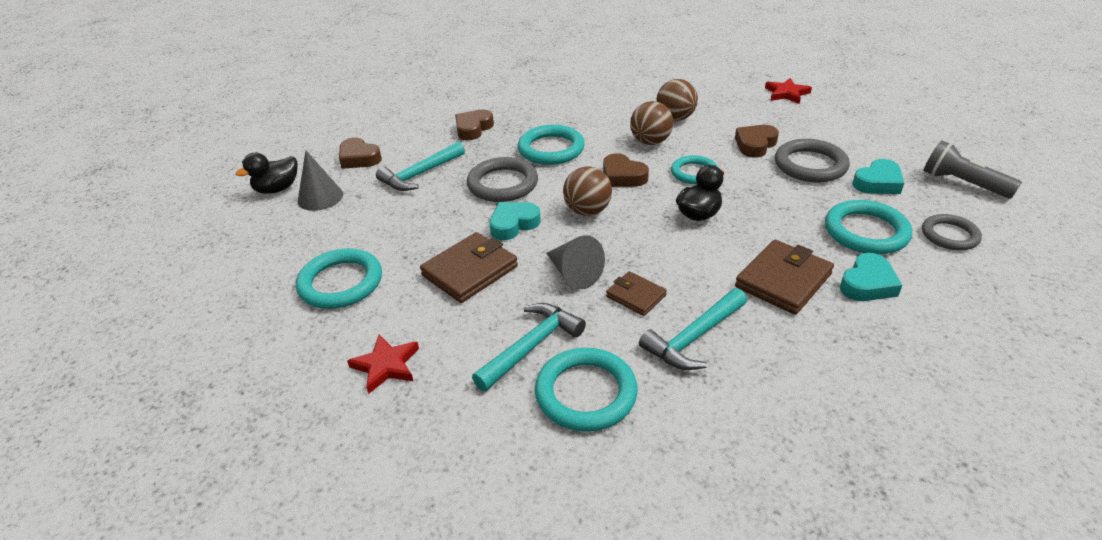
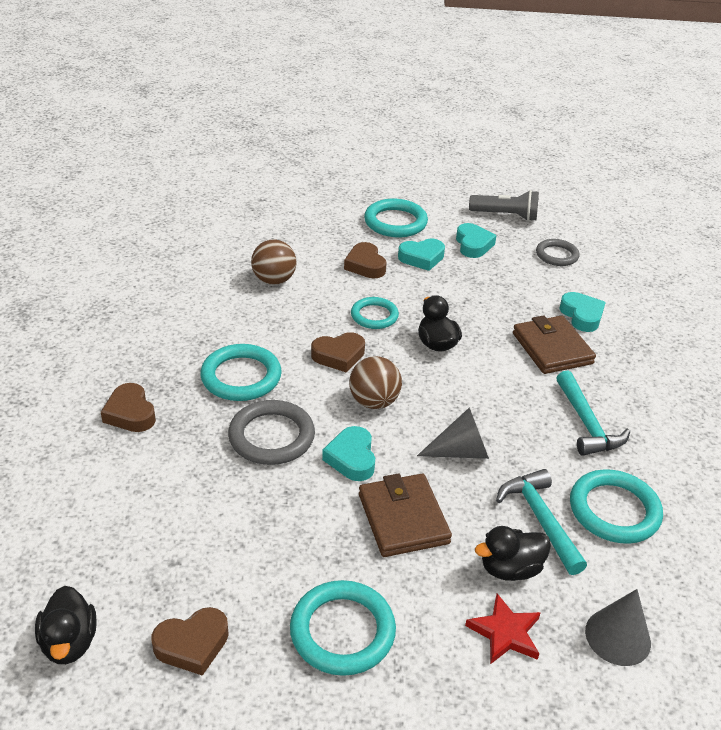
camera: 65 degrees left, 0 degrees up
(320, 197) = (140, 601): grey cone -> grey cone (617, 636)
(359, 158) = (83, 535): brown heart -> brown heart (192, 644)
(420, 174) = (183, 492): turquoise hammer -> none
(458, 346) = (510, 569): none -> black duck
(635, 296) = (517, 430): brown wallet -> none
(650, 142) = (298, 313): brown ball -> none
(786, 93) = (304, 209): red star -> none
(810, 165) = (421, 258): grey ring -> turquoise heart
(866, 232) = (525, 283): turquoise ring -> turquoise ring (395, 222)
(962, 183) = (505, 216): grey flashlight -> grey flashlight turned 150 degrees counterclockwise

